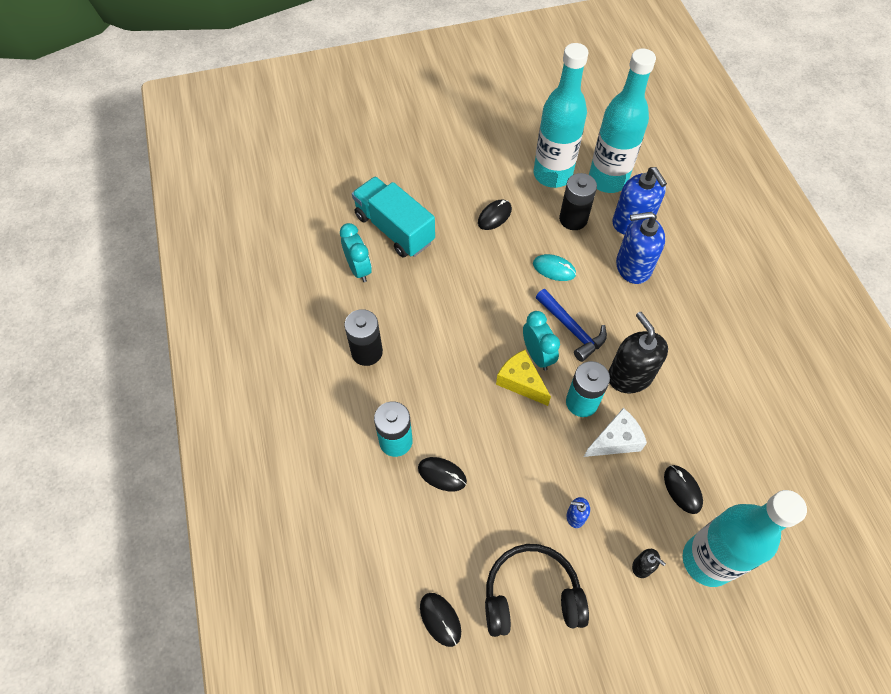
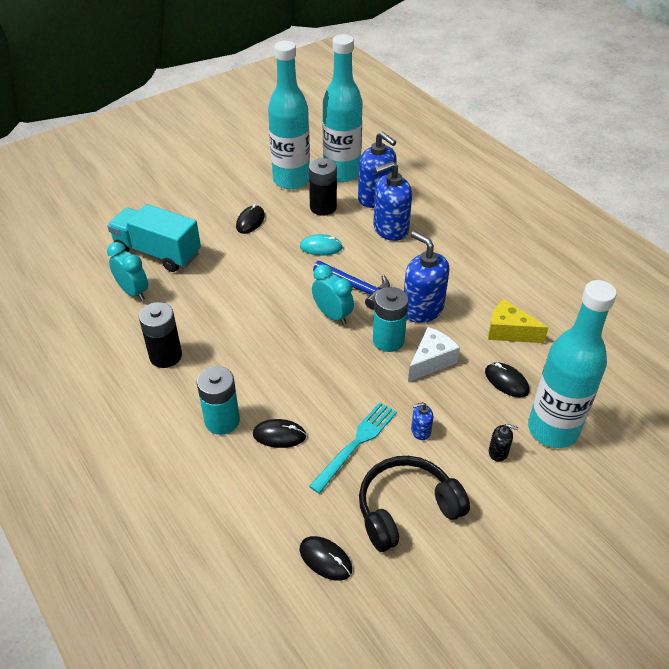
camera: 20 degrees left, 15 degrees down
(509, 508) = (356, 443): none -> turquoise fork
(521, 382) = (325, 340): yellow cheese -> yellow cheese (509, 331)
(630, 376) = (422, 309): black soap dispenser -> blue soap dispenser

